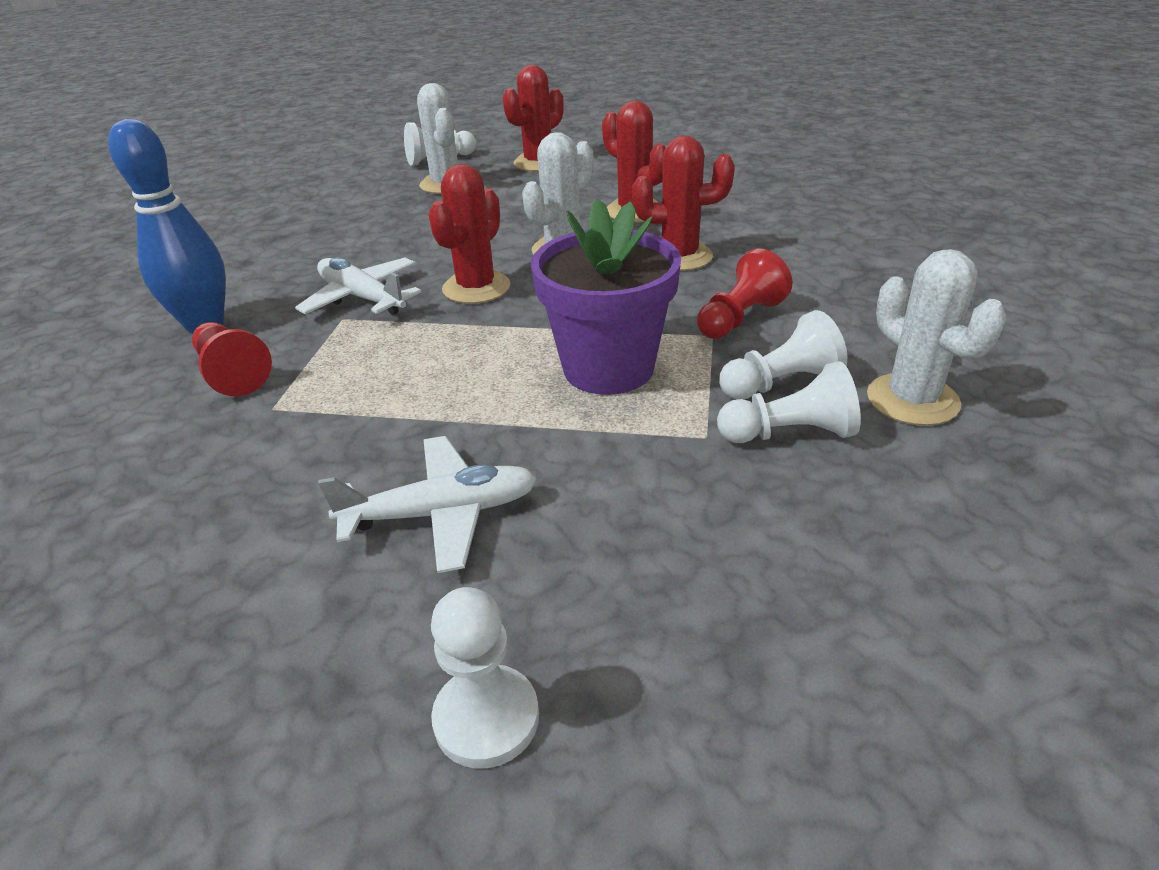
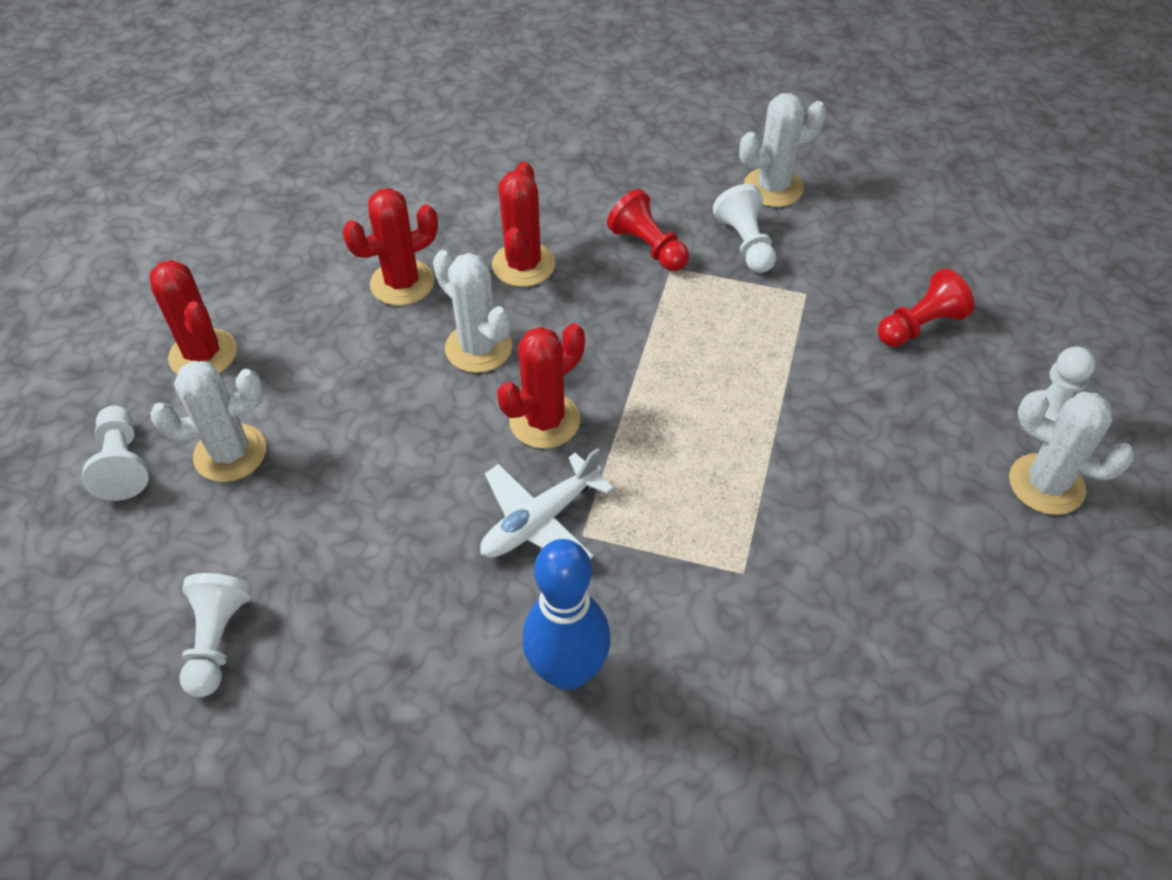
camera: 85 degrees left, 15 degrees up
(232, 373) = (678, 619): red pawn -> red pawn (920, 326)
(340, 703) = (1046, 484): none -> white cactus
(442, 514) = (886, 441): white plane -> none
(476, 288) = (544, 421): red cactus -> red cactus turned 75 degrees counterclockwise
(608, 368) = (711, 335): purple flower pot -> none
(789, 433) = (806, 252): white pawn -> white pawn (217, 641)

